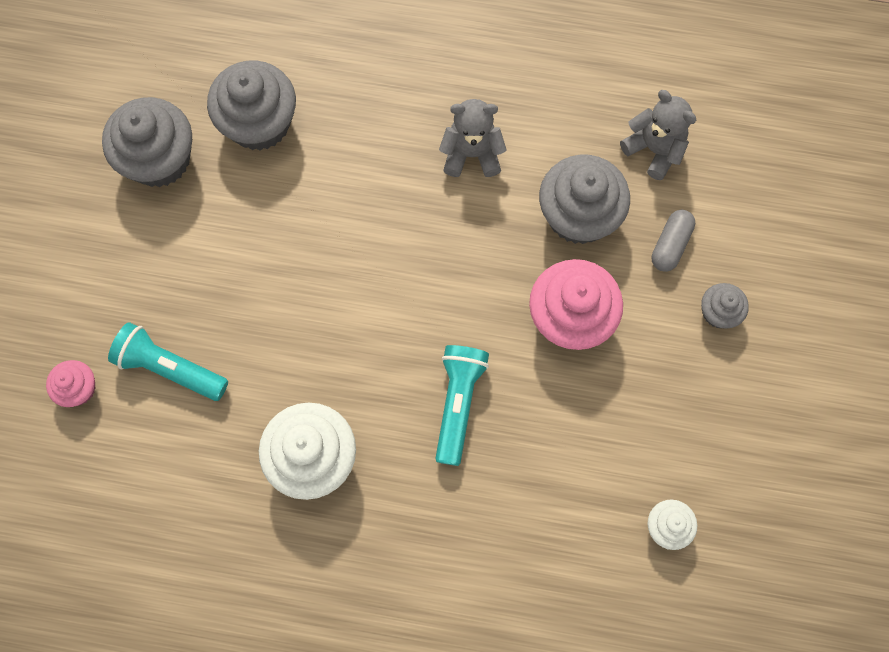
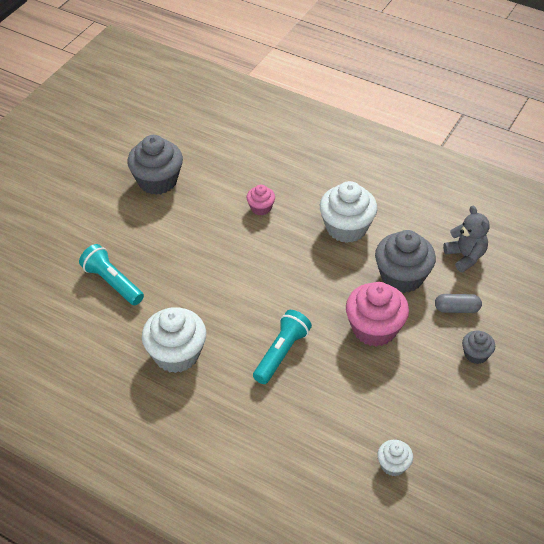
camera: 20 degrees right, 25 degrees down
(79, 388) = (54, 277): pink cupcake -> pink cupcake (261, 208)
(259, 123) = (224, 179): grey cupcake -> none
(472, 154) = (346, 228): grey teddy bear -> white cupcake
(670, 245) = (456, 309): grey capsule -> grey capsule turned 45 degrees clockwise

